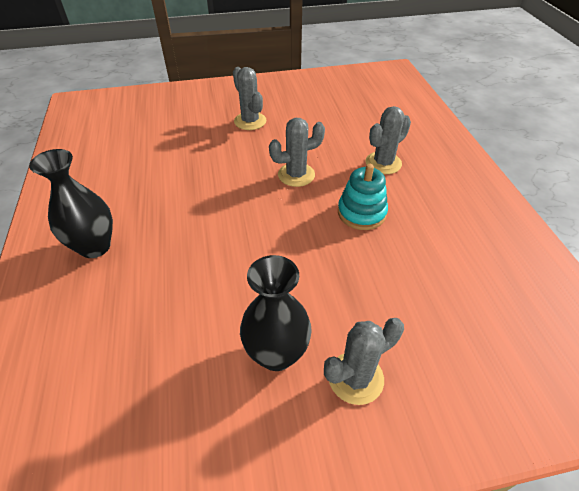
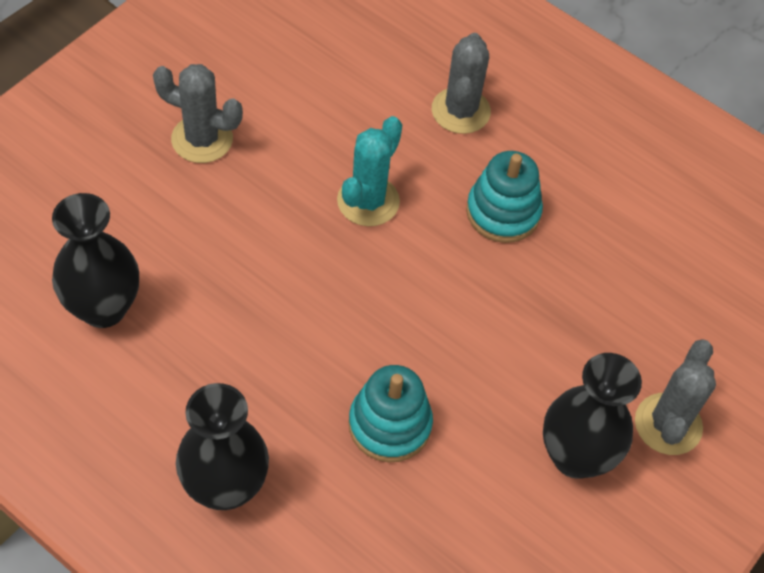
camera: 45 degrees left, 10 degrees up
(140, 155) = (103, 308): none -> black vase
(196, 269) = (389, 425): none -> turquoise stacking toy
(296, 175) = (368, 201): grey cactus -> turquoise cactus

